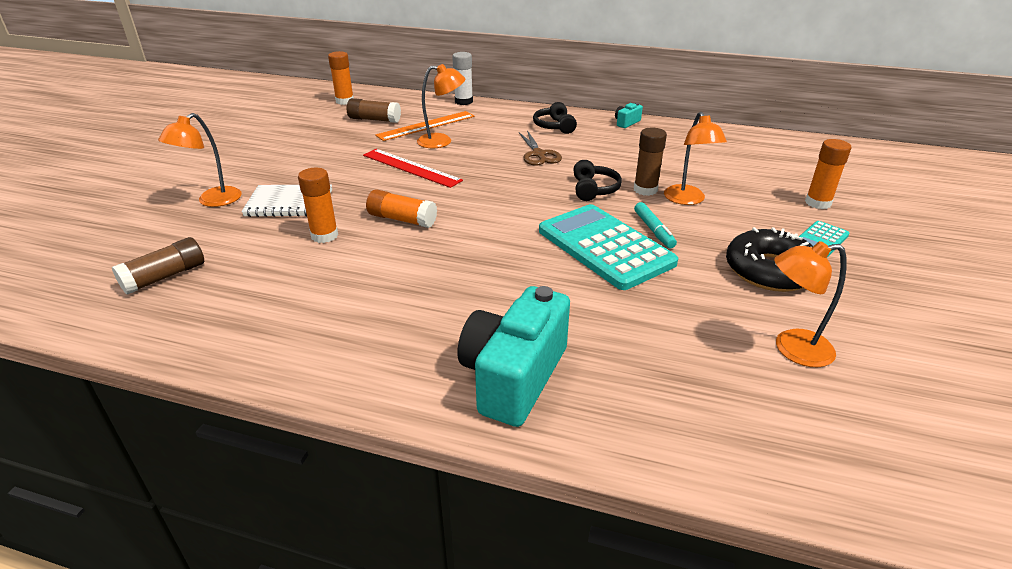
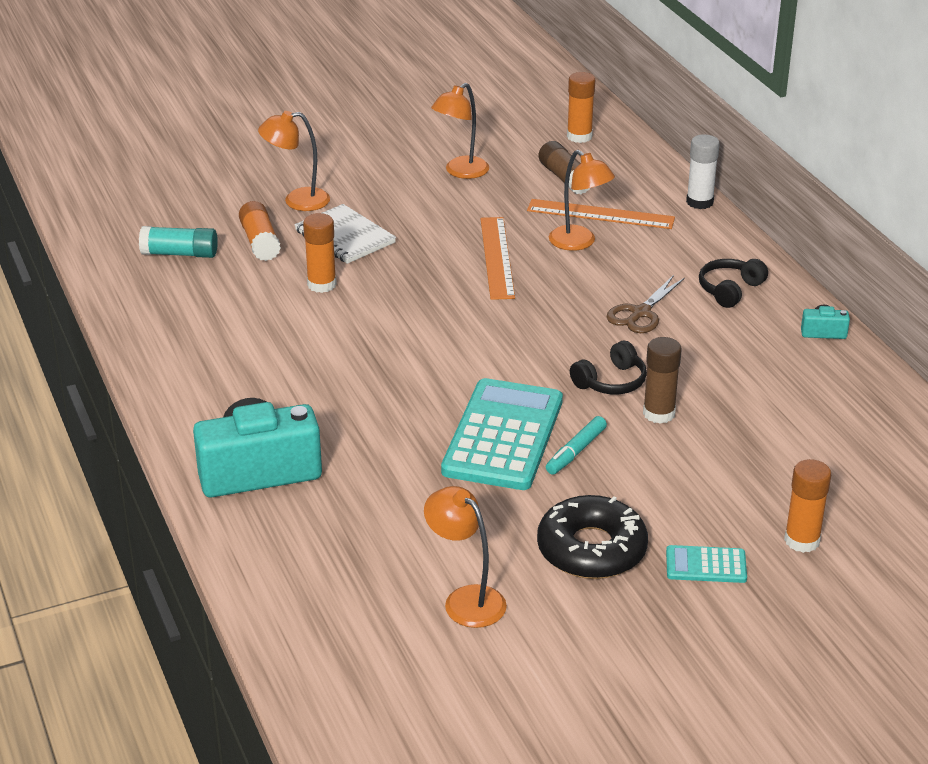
camera: 50 degrees right, 0 degrees up
(164, 277) = (180, 254): brown glue stick -> turquoise glue stick
(402, 219) = (398, 306): orange glue stick -> orange glue stick (260, 242)
(411, 167) = (497, 257): red ruler -> orange ruler
(687, 200) = (675, 449): orange lamp -> orange lamp (460, 172)

